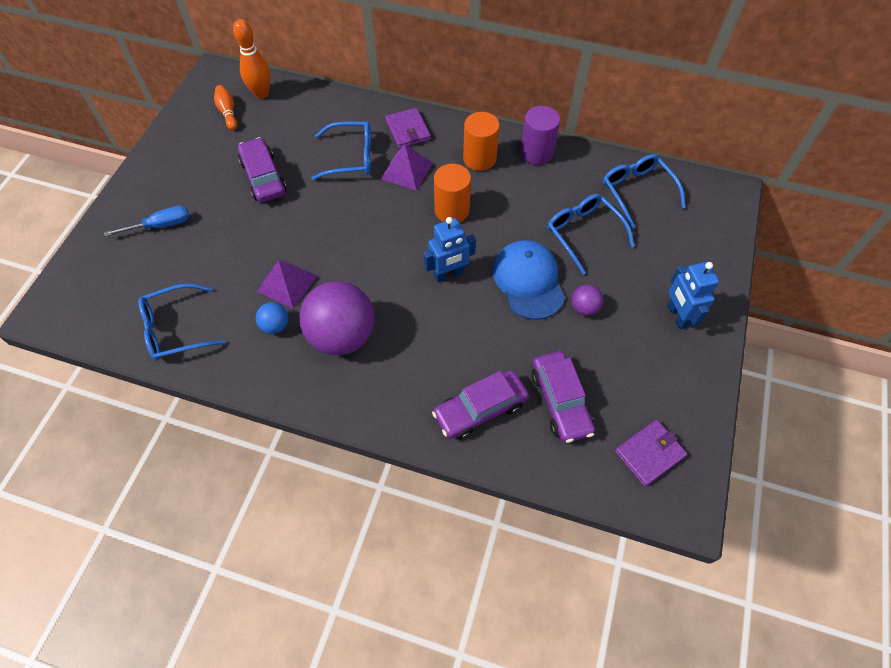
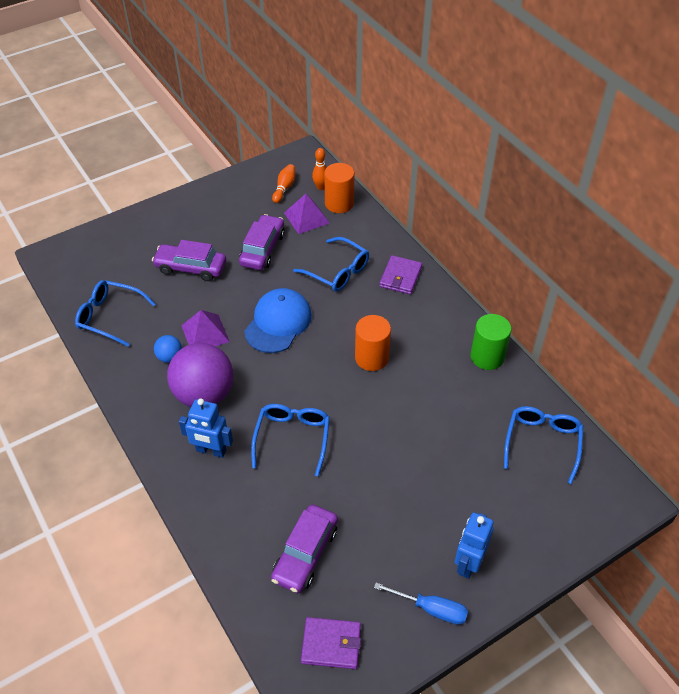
camera: 40 degrees right, 10 degrees down
(160, 225) = (166, 241): blue screwdriver -> blue screwdriver (431, 609)
(261, 94) = (320, 187): orange bowling pin -> orange bowling pin, size x0.64
(406, 170) = (368, 306): purple pyramid -> purple pyramid (306, 218)
(449, 274) = (320, 403): blue robot -> blue robot (211, 451)
(479, 159) = (434, 332): orange cylinder -> orange cylinder (339, 203)
(480, 409) = (243, 514): purple car -> purple car (191, 268)
(528, 281) = (375, 450): blue cap -> blue cap (278, 323)
(536, 153) = (487, 357): purple cylinder -> green cylinder
(583, 233) = (458, 444): blue glasses -> blue glasses (292, 437)
(584, 308) = (397, 501): purple ball -> none

